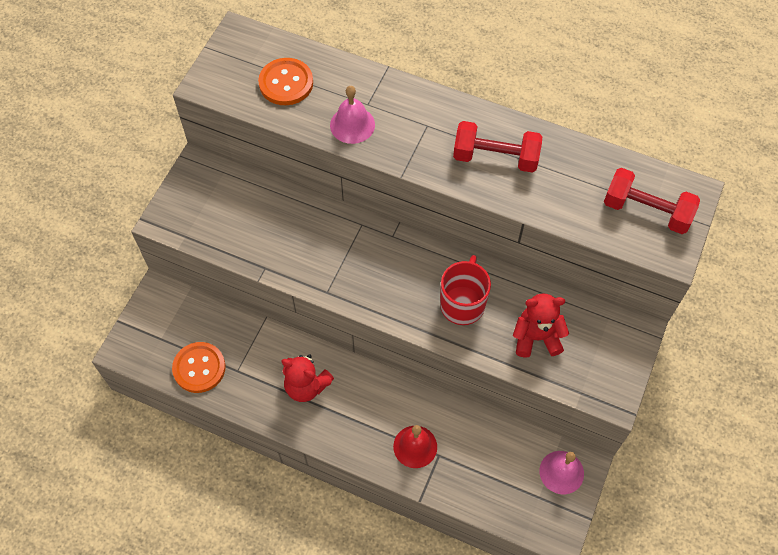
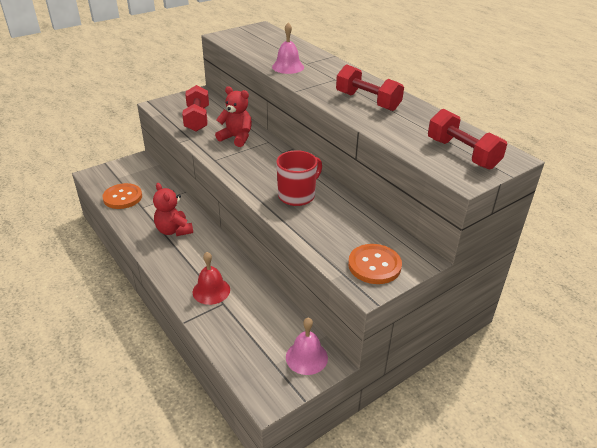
camera: 30 degrees right, 25 degrees down
(241, 225) = (197, 119): none -> red dumbbell
(286, 83) = (267, 46): orange button -> orange button (374, 265)
(536, 337) = (335, 231): red teddy bear -> red teddy bear (236, 138)

